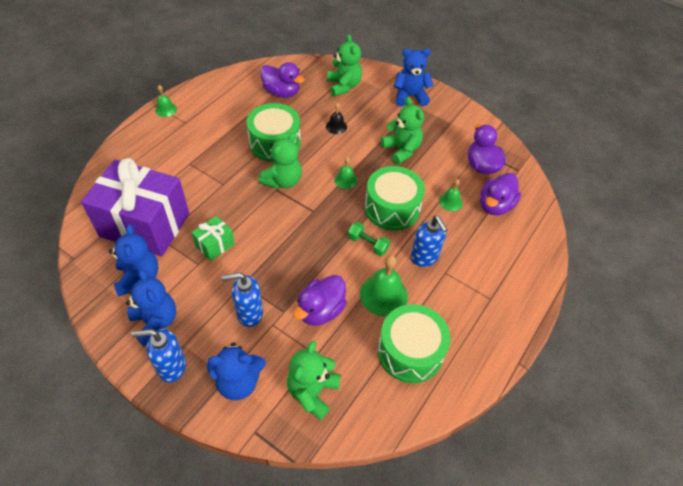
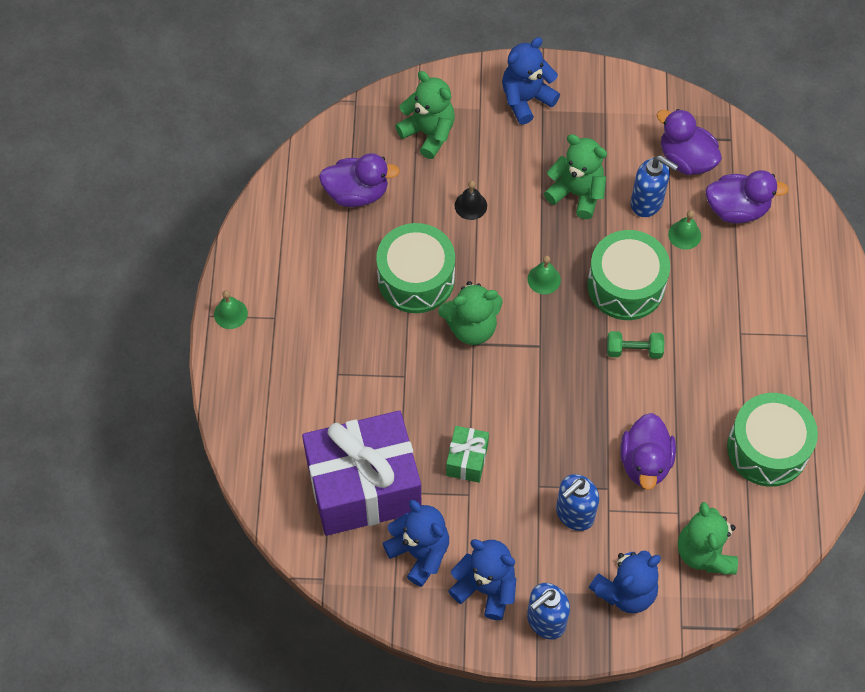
camera: 30 degrees left, 10 degrees up
(283, 181) = (471, 327): green teddy bear -> green teddy bear turned 75 degrees clockwise
(383, 295) = (696, 402): green bell -> none
(424, 257) = (706, 328): blue soap dispenser -> blue soap dispenser (647, 202)
(495, 206) = (737, 209): purple duck -> purple duck turned 90 degrees counterclockwise

